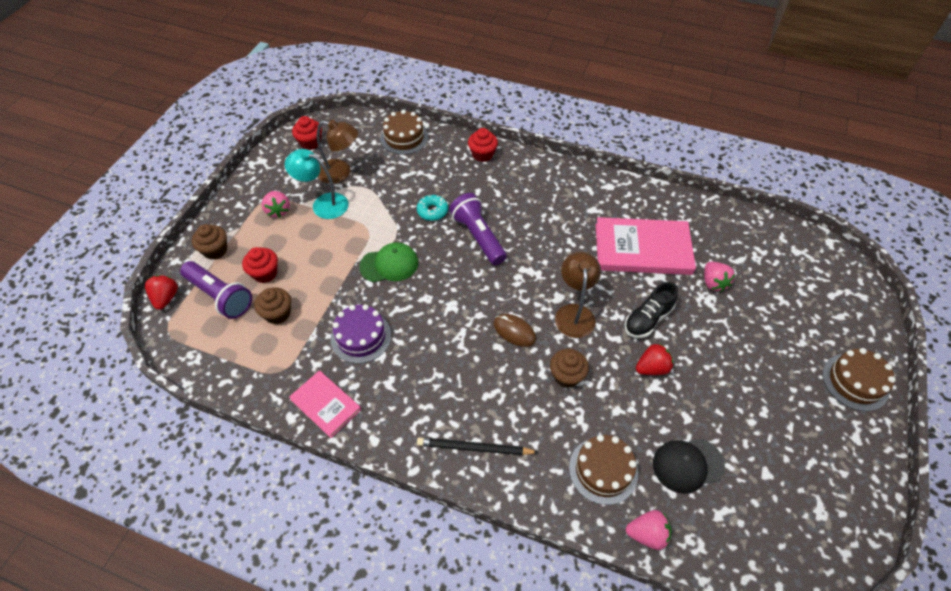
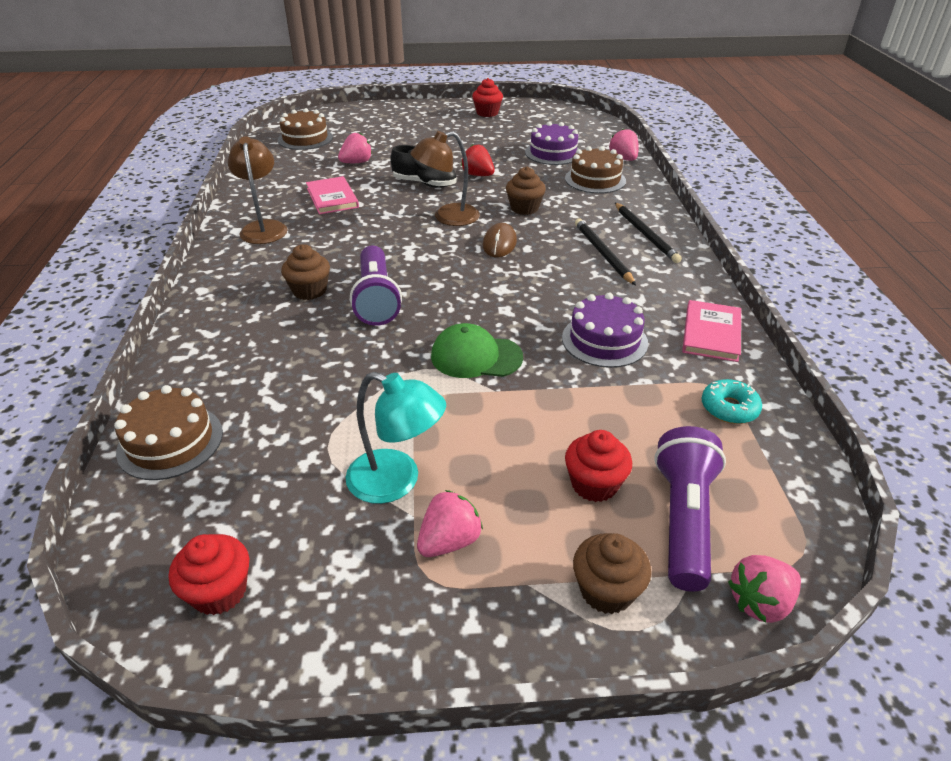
camera: 115 degrees left, 15 degrees down
(166, 298) = (760, 602): red strawberry -> pink strawberry
(277, 313) = (646, 431): brown cupcake -> brown cupcake (309, 291)
(323, 204) = (396, 481): turquoise lamp -> turquoise lamp turned 60 degrees counterclockwise
(340, 173) = (302, 493): brown lamp -> brown lamp (264, 228)
(389, 264) = (476, 356): green cap -> green cap turned 45 degrees counterclockwise
(432, 211) = (349, 350): turquoise donut -> turquoise donut (729, 408)
(462, 395) = (602, 253): none -> black pencil
(478, 237) = (376, 299): purple flashlight -> purple flashlight turned 45 degrees counterclockwise
(482, 154) = (198, 339): red cupcake -> red cupcake (487, 113)
(642, 249) = (332, 198): pink book -> pink book, size x0.57
(687, 465) = (553, 153): black cap -> purple cake
(855, 382) = (421, 111): brown cake -> brown cake (305, 139)

